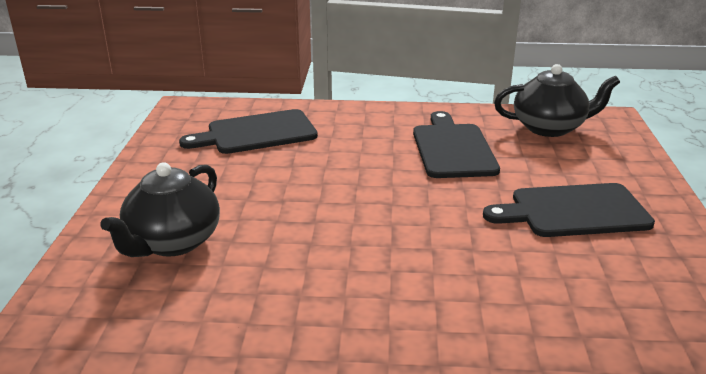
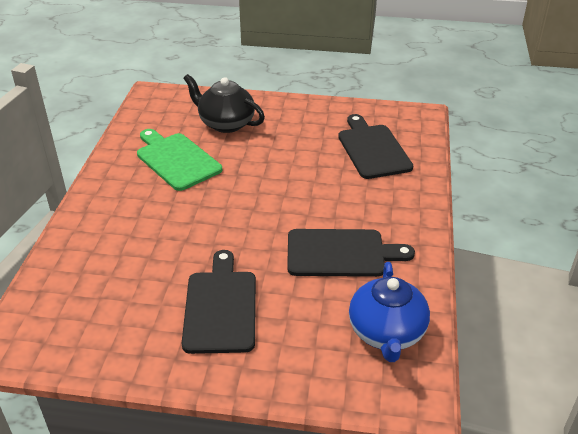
camera: 95 degrees right, 10 degrees up
(278, 281) = (176, 160): none -> green cutting board
(550, 128) = (386, 333): black teapot -> blue teapot

